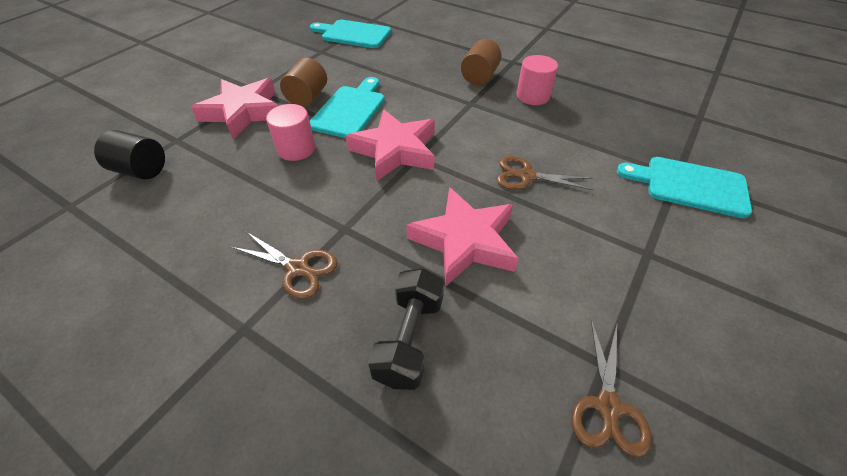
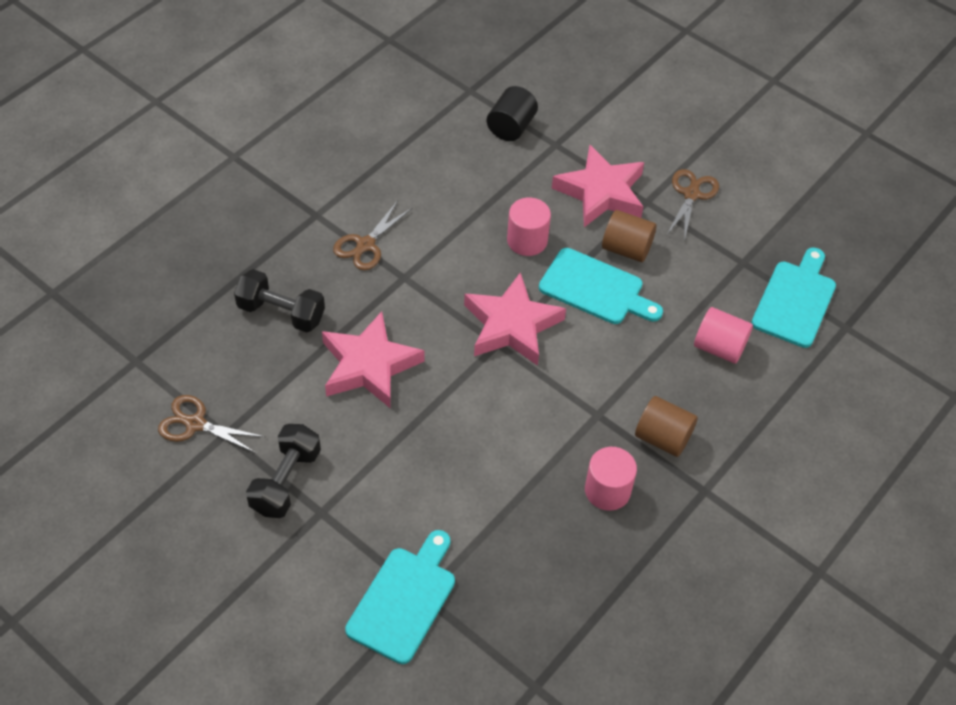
camera: 95 degrees right, 5 degrees up
(397, 58) = (719, 347): none -> pink cylinder
(526, 176) = (449, 439): brown scissors -> brown scissors (691, 194)
(632, 289) = (286, 481): none -> black dumbbell

